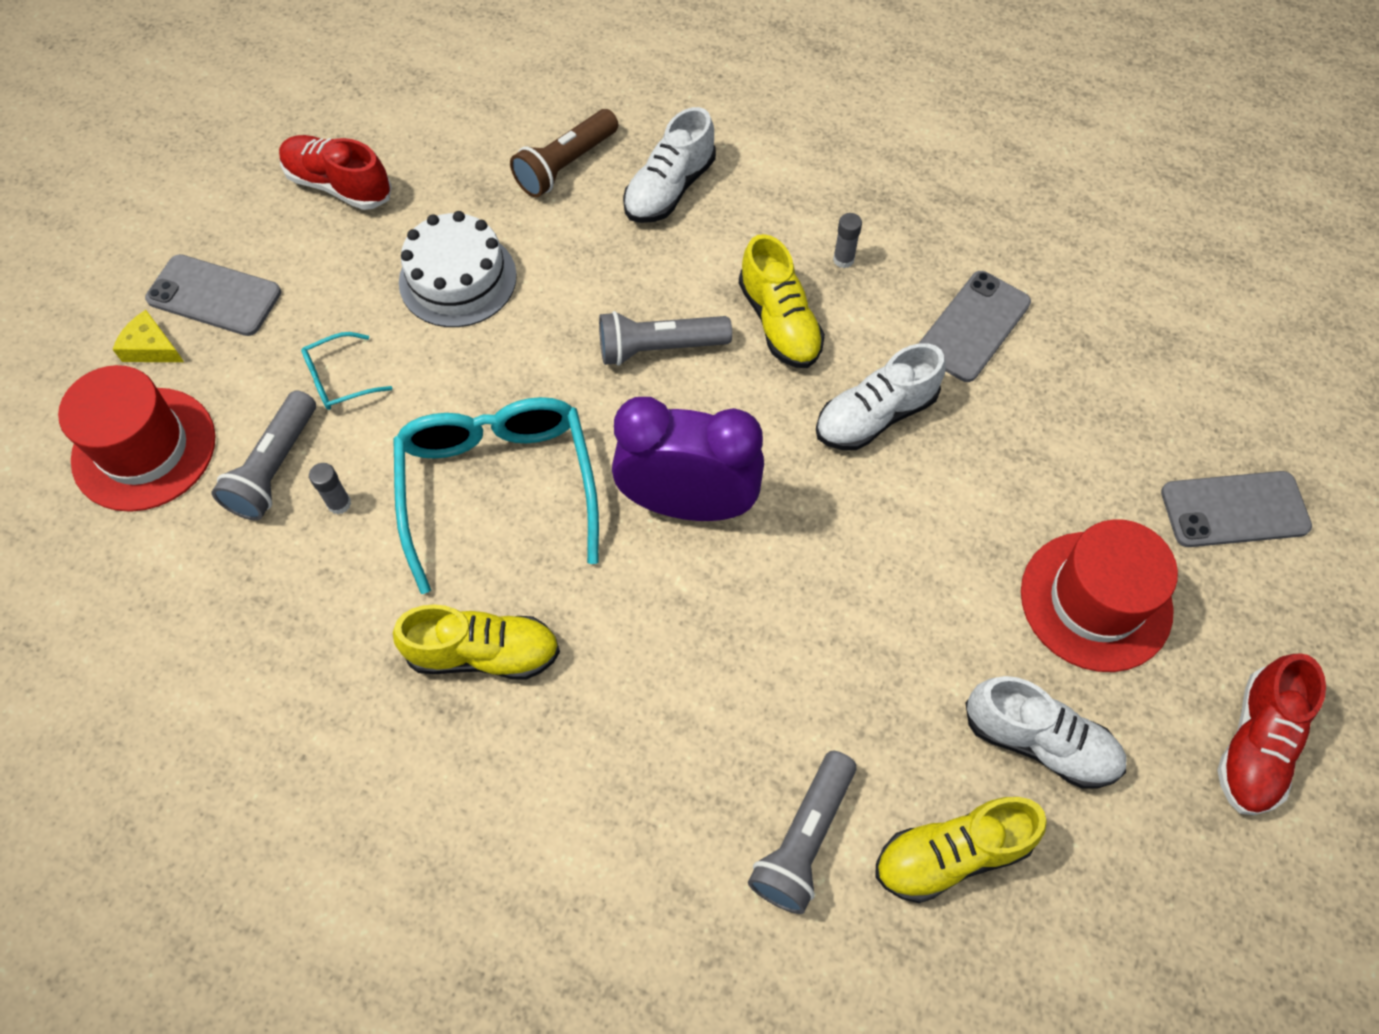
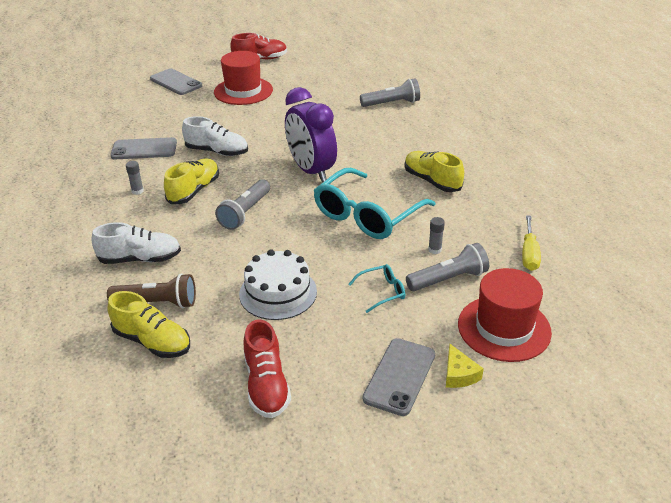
camera: 130 degrees left, 25 degrees down
(199, 612) = (529, 253): none -> yellow screwdriver
(214, 296) = (399, 376): grey phone -> grey phone turned 45 degrees clockwise
(339, 379) = (382, 292): turquoise glasses -> turquoise glasses turned 45 degrees counterclockwise
(659, 348) = (245, 212): grey flashlight -> grey flashlight turned 75 degrees clockwise
(951, 854) = (359, 84): yellow shoe -> yellow shoe (152, 341)
(1039, 742) = (305, 84): white shoe -> none

